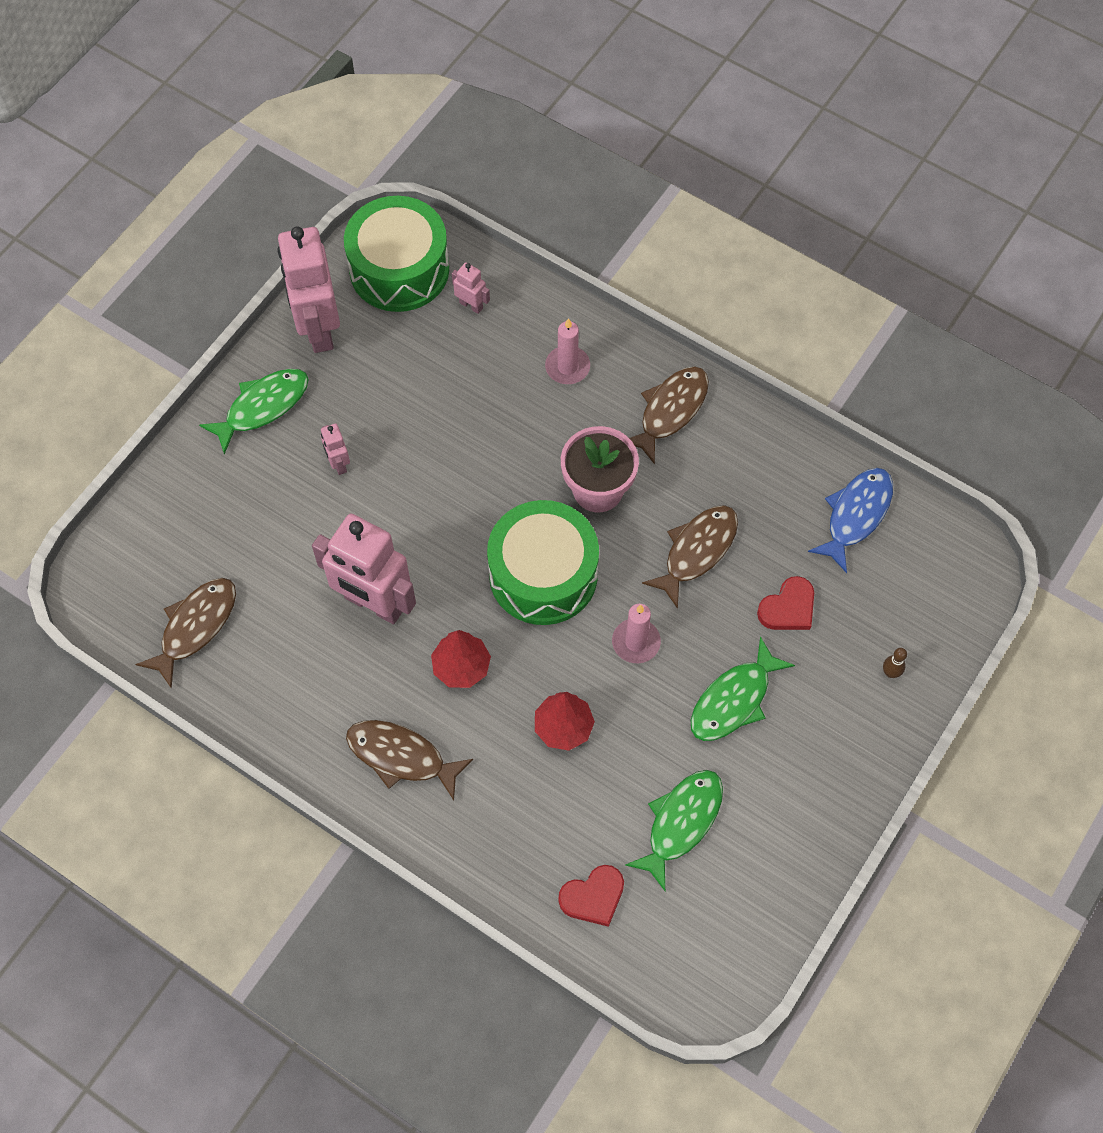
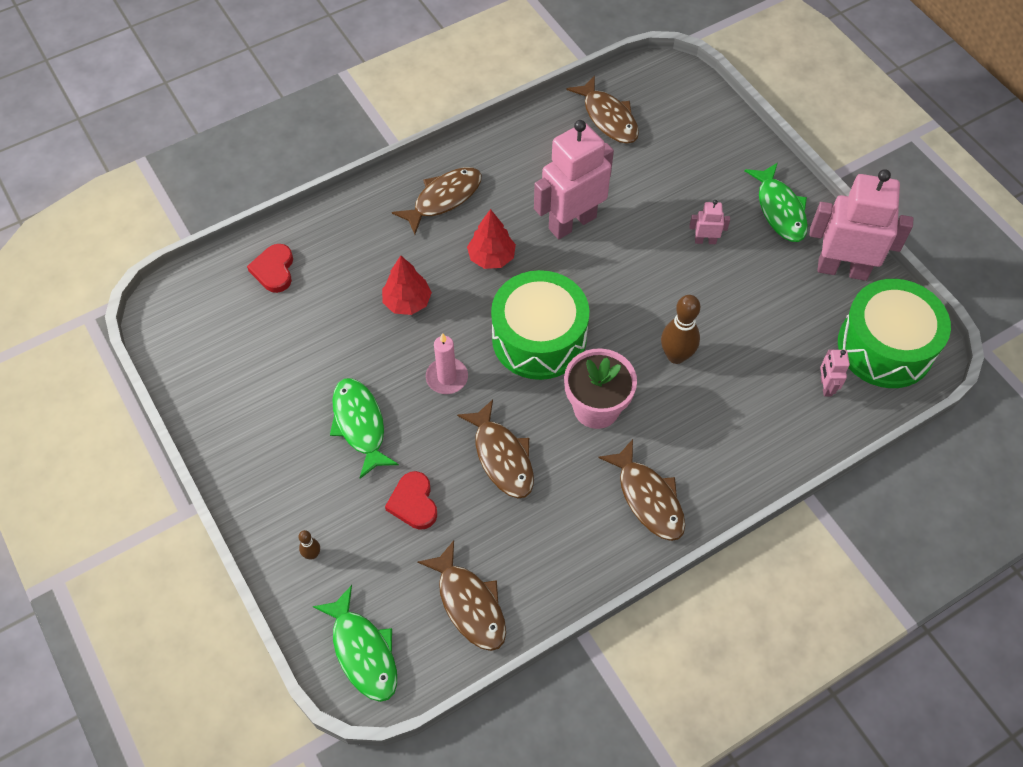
camera: 115 degrees right, 5 degrees down
(471, 305) = (825, 386): pink robot -> pink robot turned 120 degrees clockwise
(500, 441) = (676, 356): none -> brown bowling pin
(567, 367) = (729, 435): pink candle -> none
(681, 823) = (289, 345): green fish -> green fish (363, 651)
(855, 515) = (469, 604): blue fish -> brown fish

